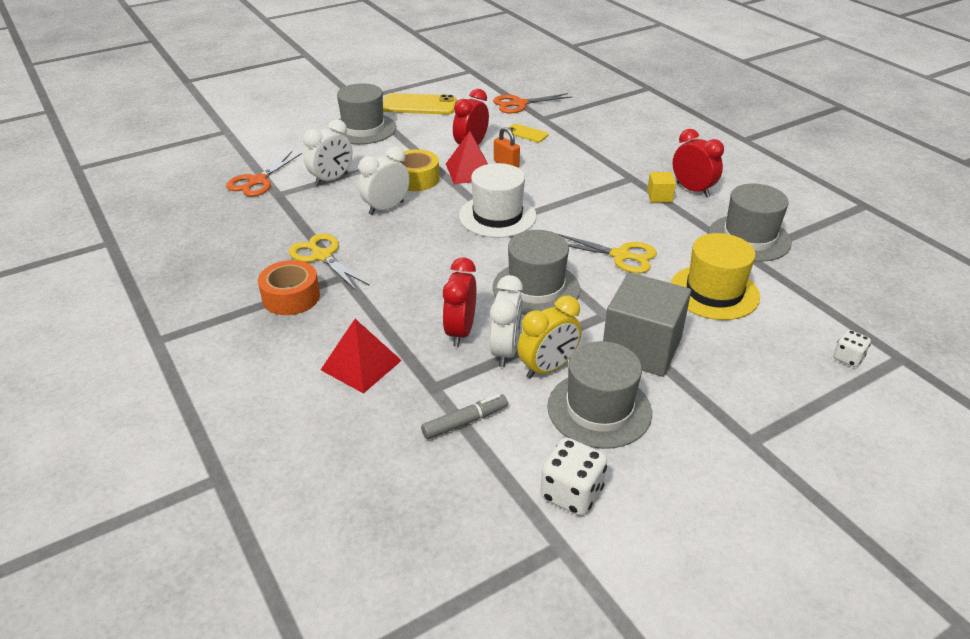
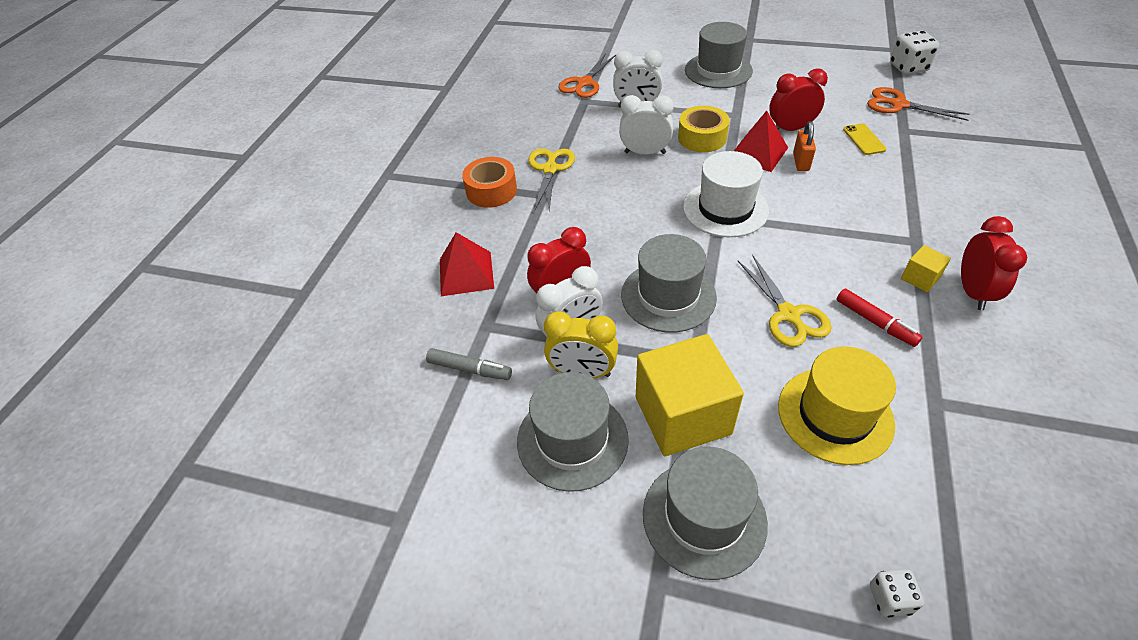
camera: 50 degrees right, 10 degrees up
(257, 181) = (584, 83): orange scissors -> orange scissors turned 45 degrees counterclockwise
(419, 105) = (796, 66): yellow phone -> none
(571, 493) = (460, 488): white dice -> white dice (908, 68)
(641, 348) = (682, 415): grey cube -> yellow cube
(669, 232) = (875, 322): none -> red marker
(749, 238) = (966, 386): grey hat -> grey hat (704, 517)

